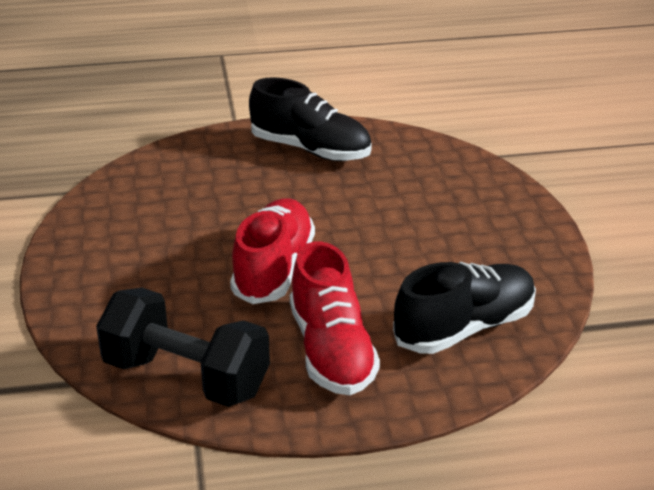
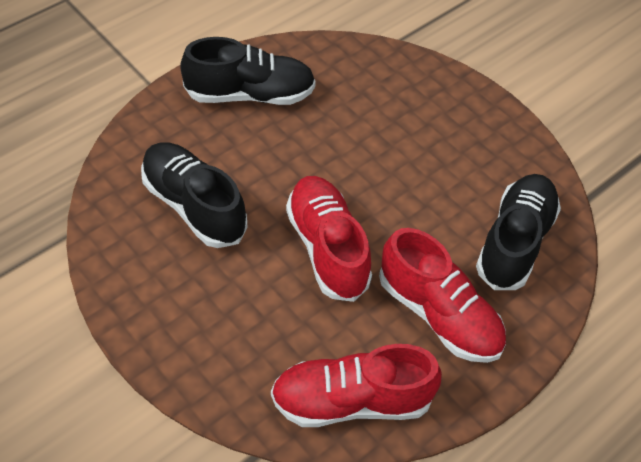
camera: 35 degrees left, 20 degrees up
(186, 377) = (351, 401): black dumbbell -> red shoe
(187, 204) = (194, 206): none -> black shoe

